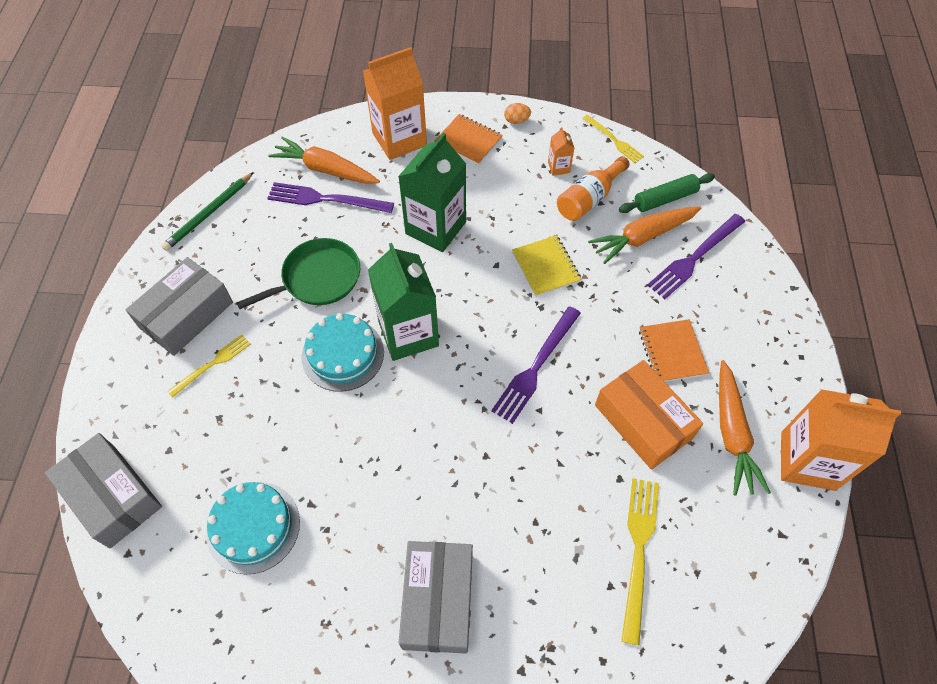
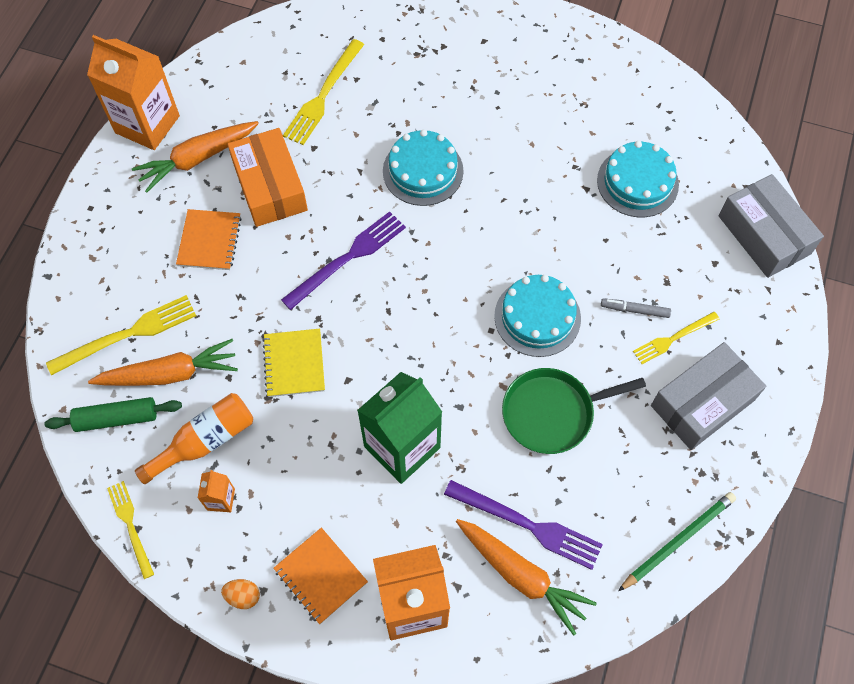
camera: 165 degrees left, 5 degrees up
(250, 382) = (634, 310): none -> grey marker
(408, 334) = (465, 322): green carton -> none
(438, 600) = (493, 99): grey box -> none
(493, 480) = (423, 171): none -> turquoise cake
(694, 257) = (128, 334): purple fork -> yellow fork
(732, 433) = (197, 159): orange carrot -> orange carrot turned 135 degrees counterclockwise

